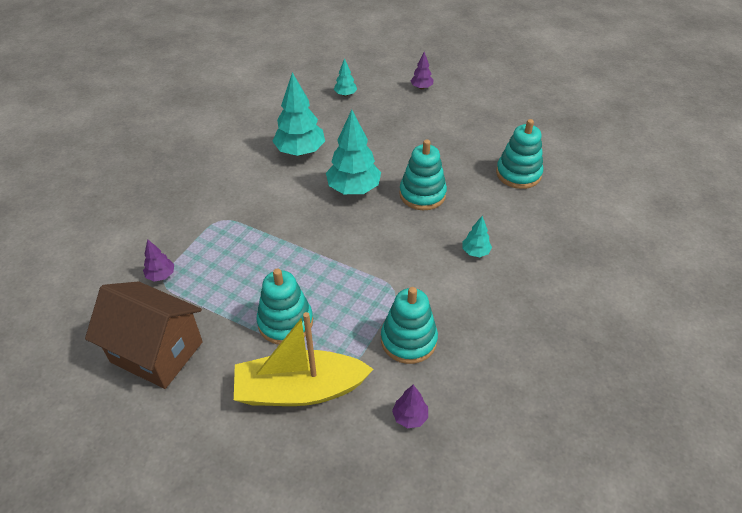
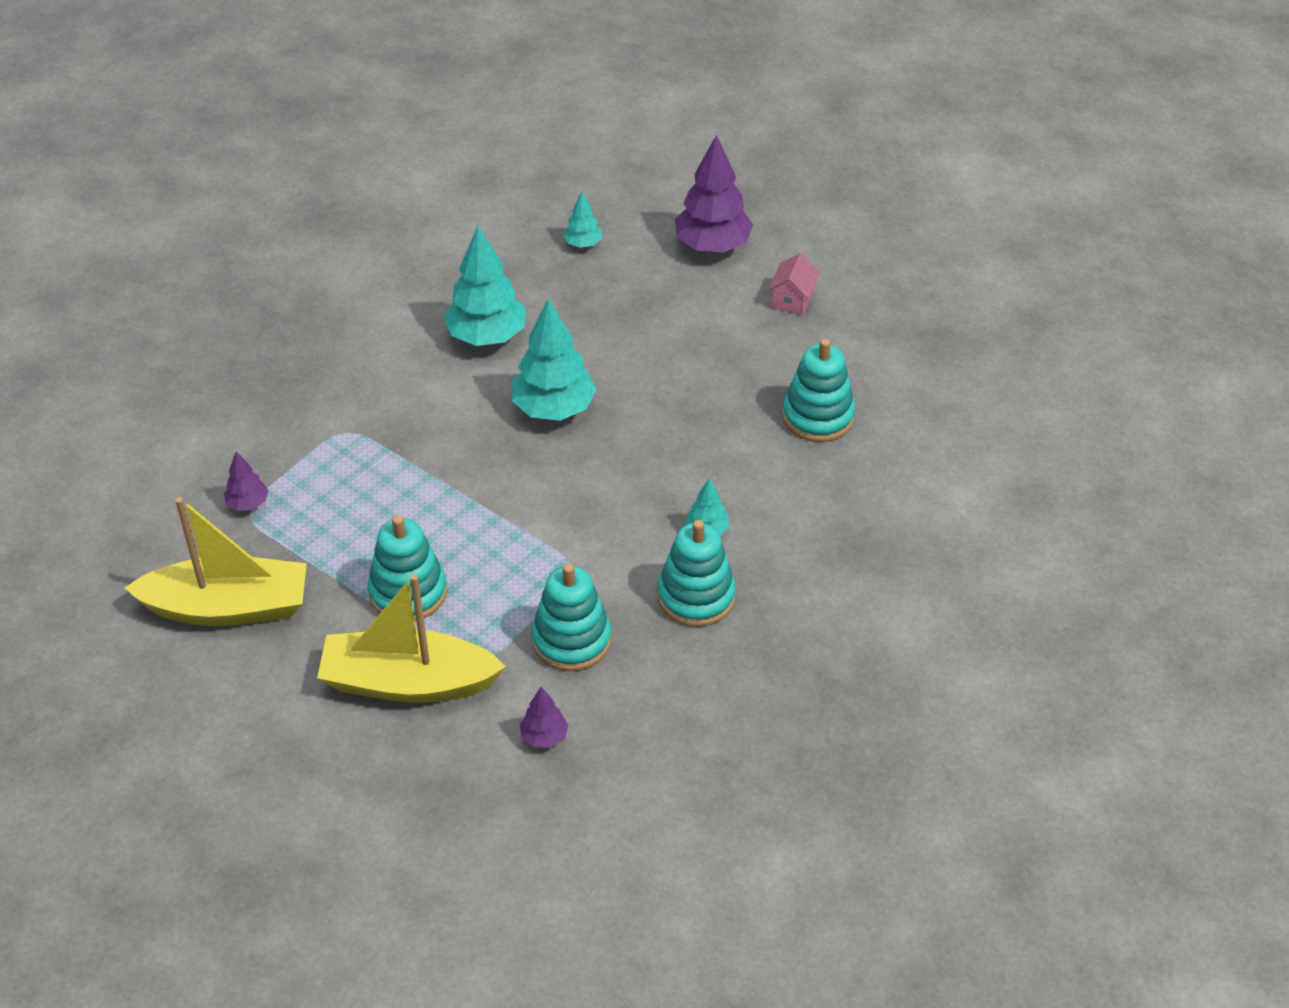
camera: 10 degrees right, 0 degrees up
(157, 352) = (228, 607): brown house -> yellow boat
(421, 87) = (712, 245): purple tree -> purple tree, size x2.01
(422, 194) = (656, 431): turquoise stacking toy -> turquoise stacking toy (696, 597)
(478, 111) = (792, 300): none -> pink house

